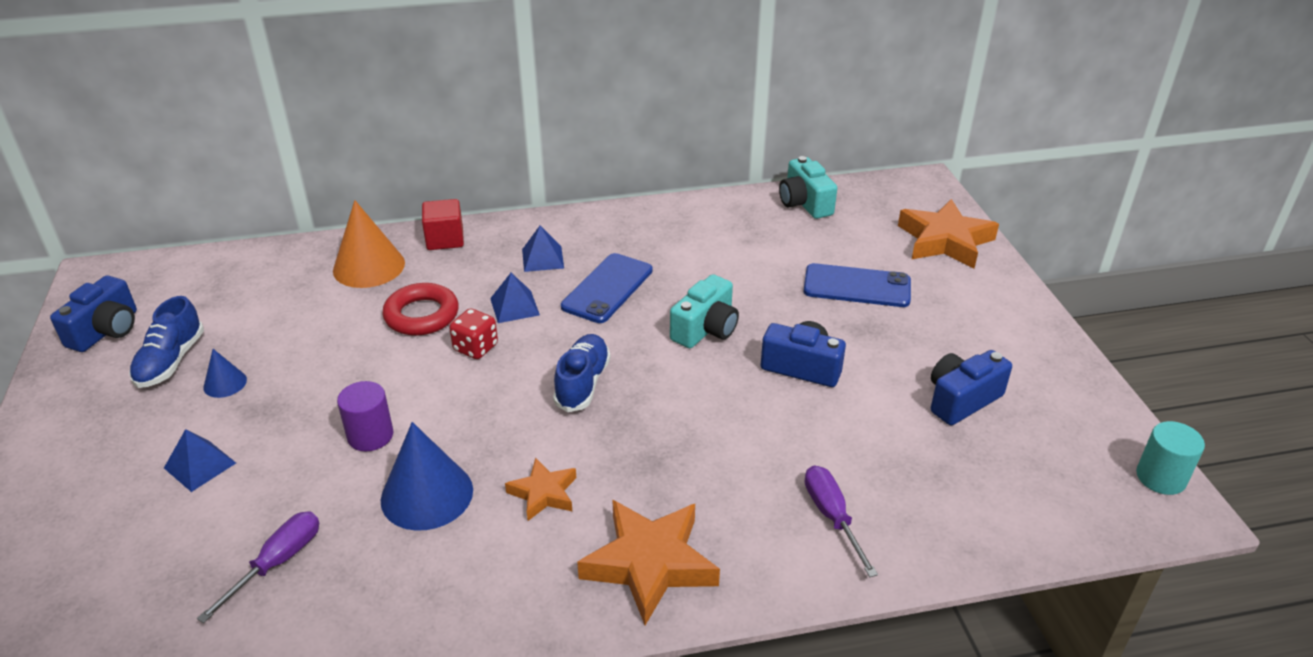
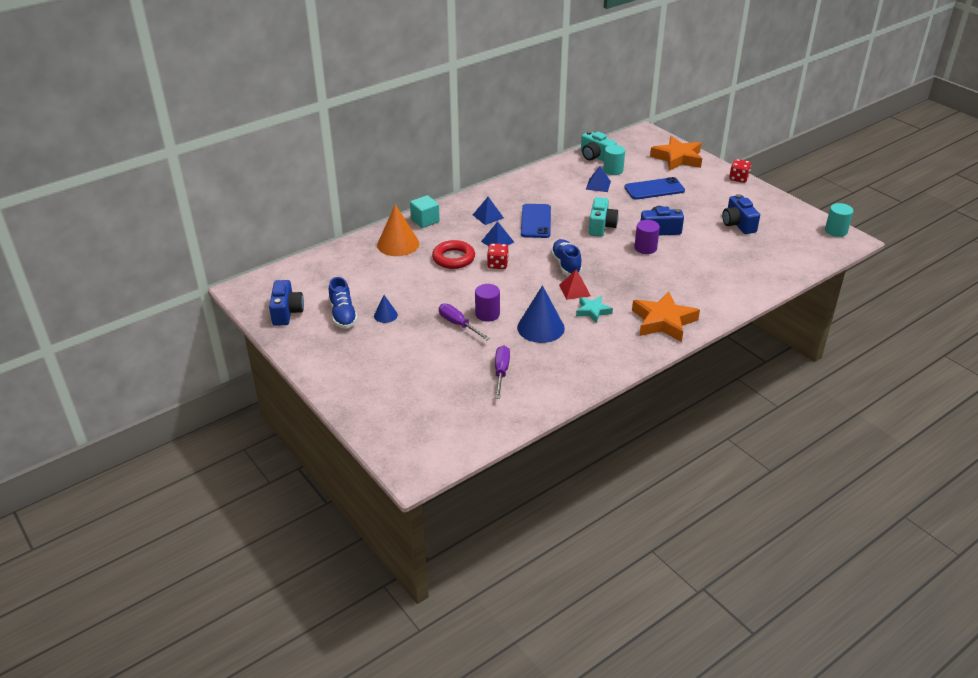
camera: 25 degrees left, 0 degrees up
(200, 465) = (417, 350): blue pyramid -> blue pyramid (598, 185)
(445, 239) = (425, 221): red cube -> turquoise cube
(543, 493) = (593, 311): orange star -> turquoise star
(551, 439) = (574, 290): none -> red pyramid
(747, 395) = (645, 248): none -> purple cylinder
(813, 234) = (613, 170): none -> turquoise cylinder
(832, 517) = (721, 283): purple screwdriver -> purple screwdriver (458, 324)
(961, 400) = (738, 224): blue camera -> blue camera turned 45 degrees counterclockwise
(1031, 308) = (738, 178): none -> red dice

